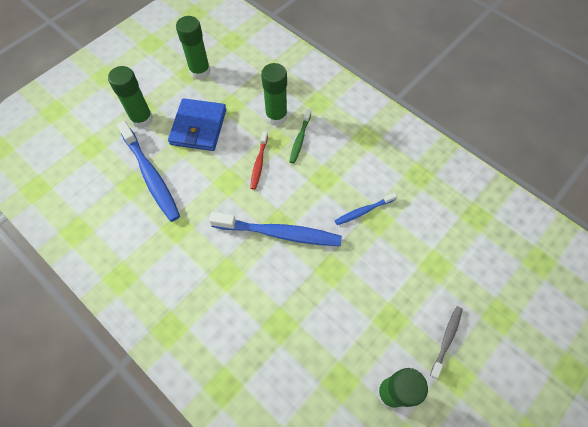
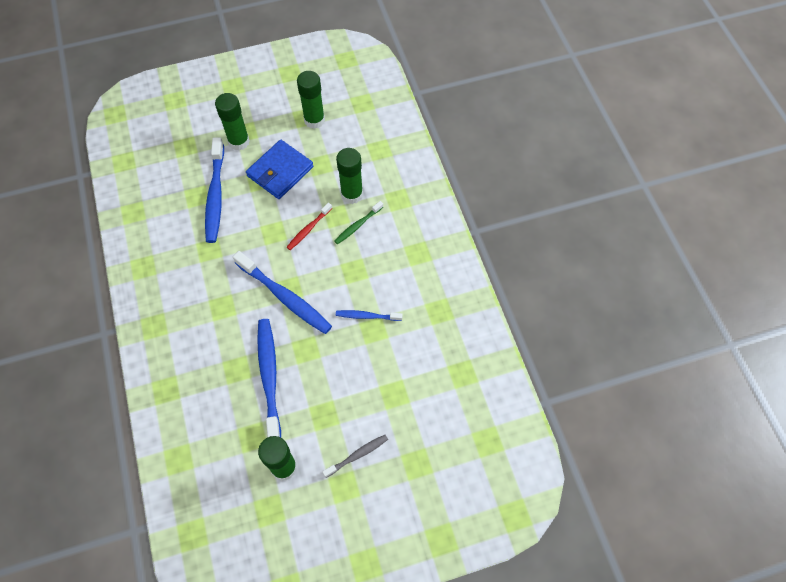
camera: 30 degrees right, 0 degrees up
(317, 315) = (269, 377): none -> blue toothbrush

